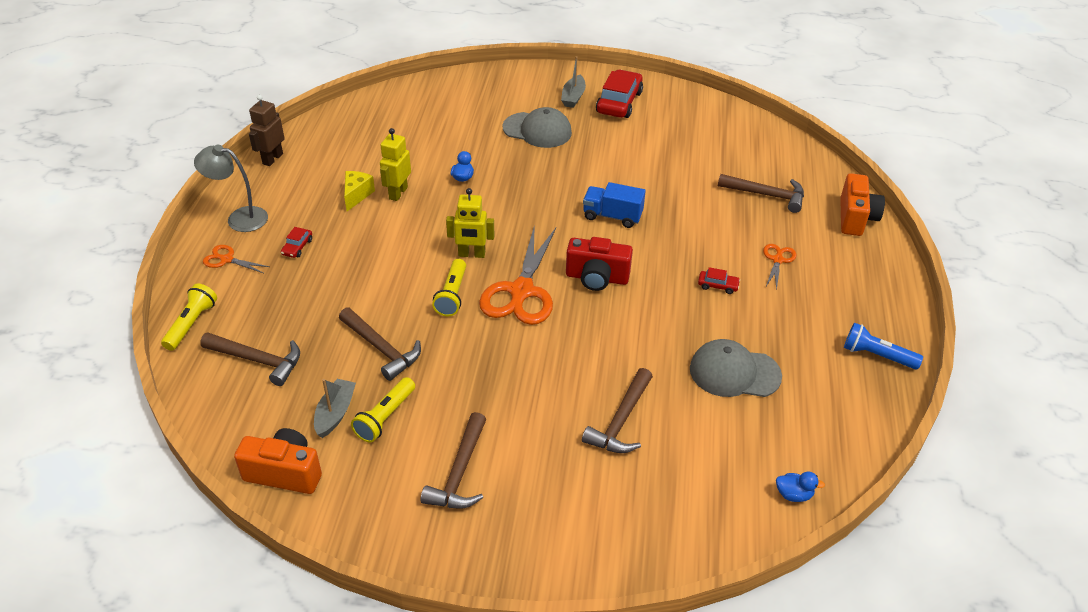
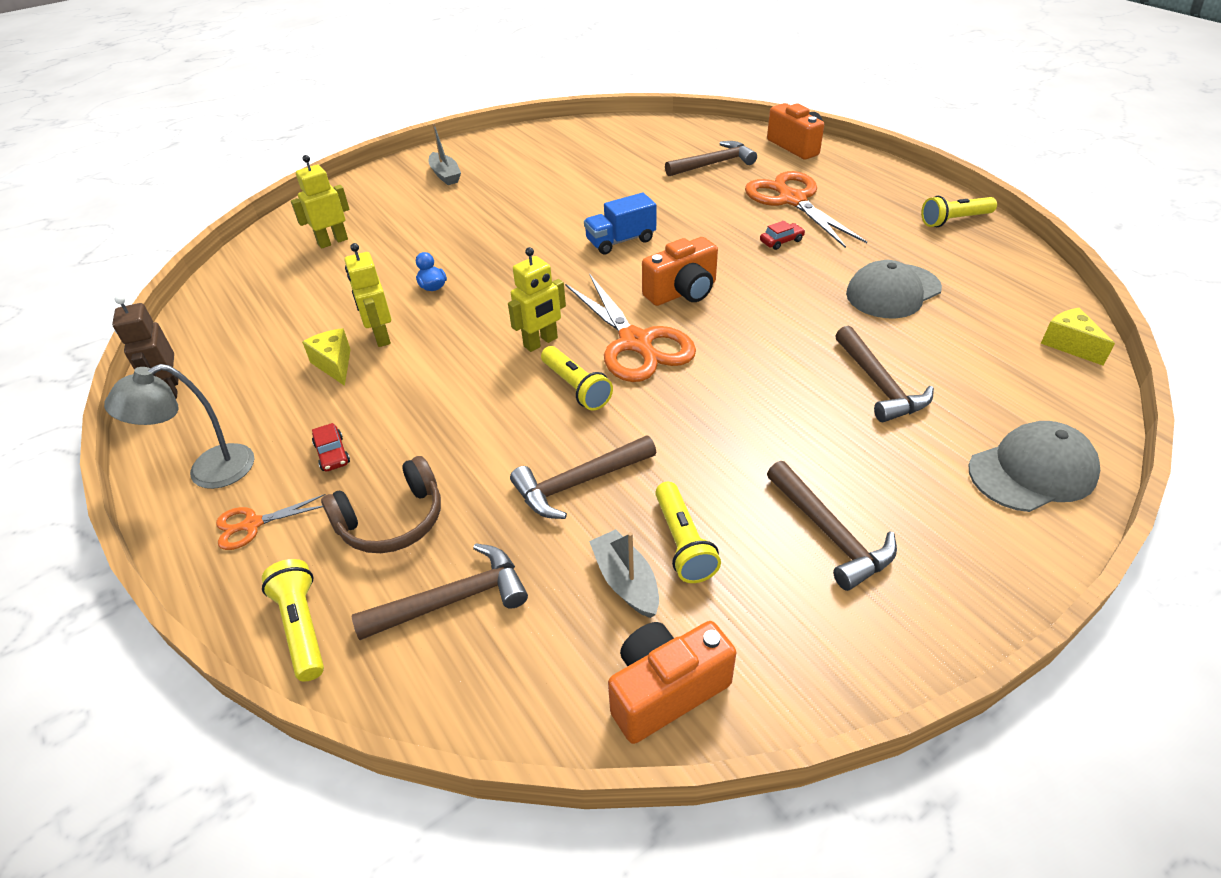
camera: 40 degrees left, 0 degrees up
(280, 302) = (392, 520): none -> brown headphones
(381, 349) = (579, 483): brown hammer -> brown hammer turned 150 degrees clockwise
(449, 110) = (332, 241): none -> yellow robot
(537, 130) = (450, 214): grey cap -> grey cap (1032, 471)
(597, 278) = (682, 292): red camera -> orange camera
(619, 102) = (494, 160): red car -> none
(778, 260) = (792, 200): orange scissors -> orange scissors, size x2.11
(793, 494) = (1069, 345): blue duck -> yellow cheese
(876, 355) = (954, 220): blue flashlight -> yellow flashlight

